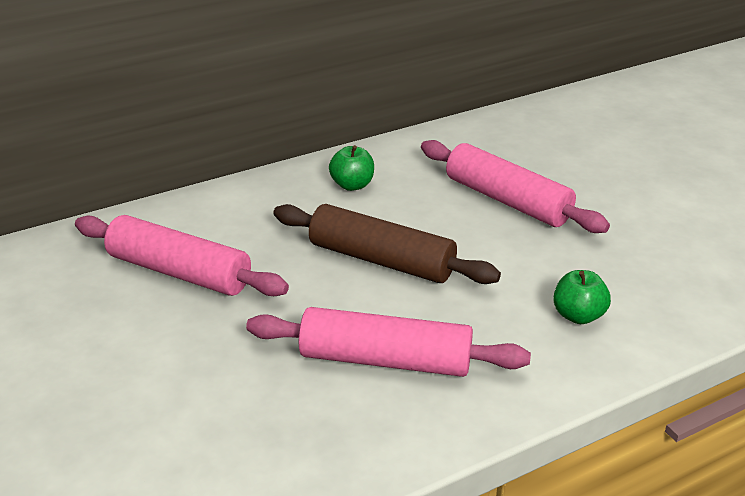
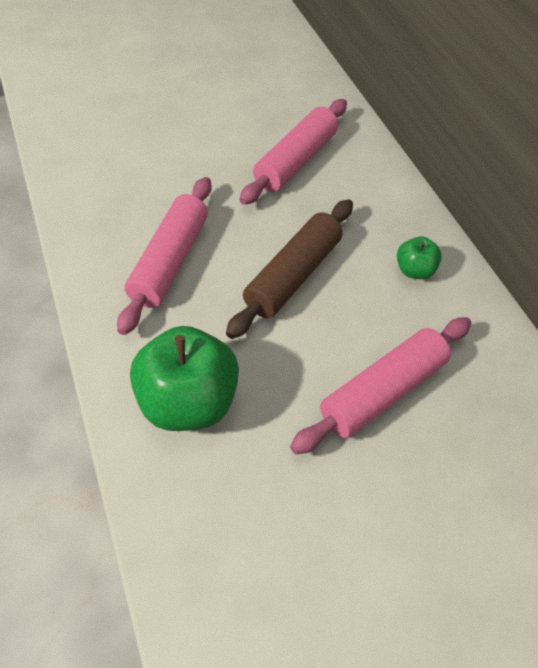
camera: 95 degrees right, 20 degrees up
(578, 315) = (188, 401): green apple -> green apple, size x2.03

